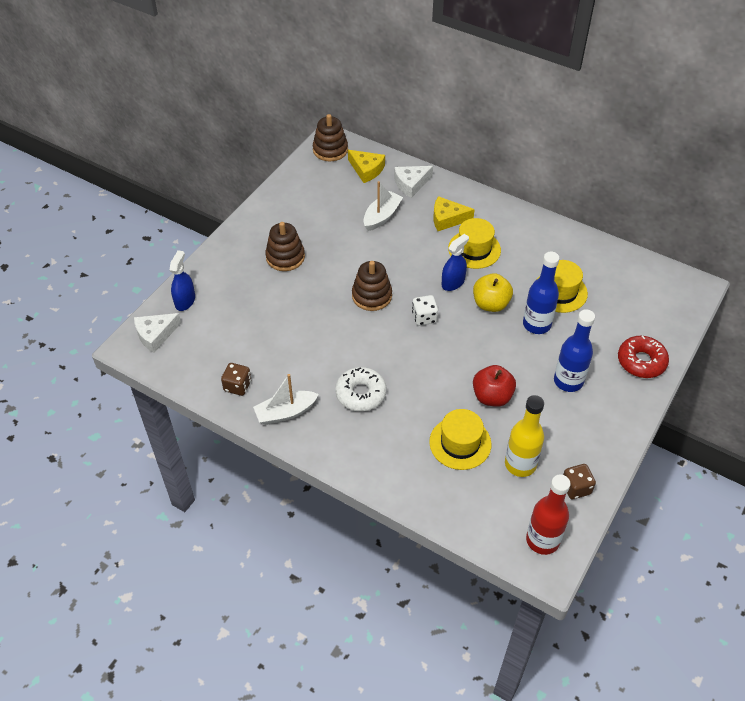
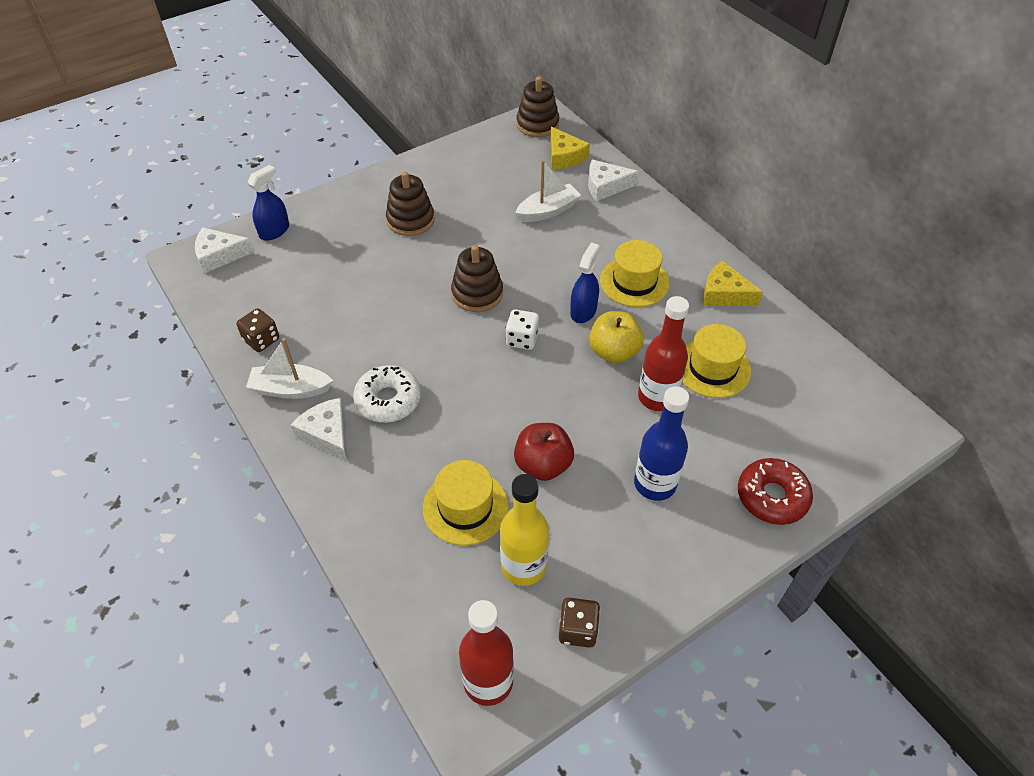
camera: 25 degrees right, 0 degrees up
(334, 433) = (327, 434): none -> white cheese
(447, 219) = (624, 237): yellow cheese -> yellow cheese (724, 294)
(453, 282) = (583, 311): blue spray bottle -> blue spray bottle turned 45 degrees counterclockwise
(536, 324) = (657, 397): blue bottle -> red bottle

